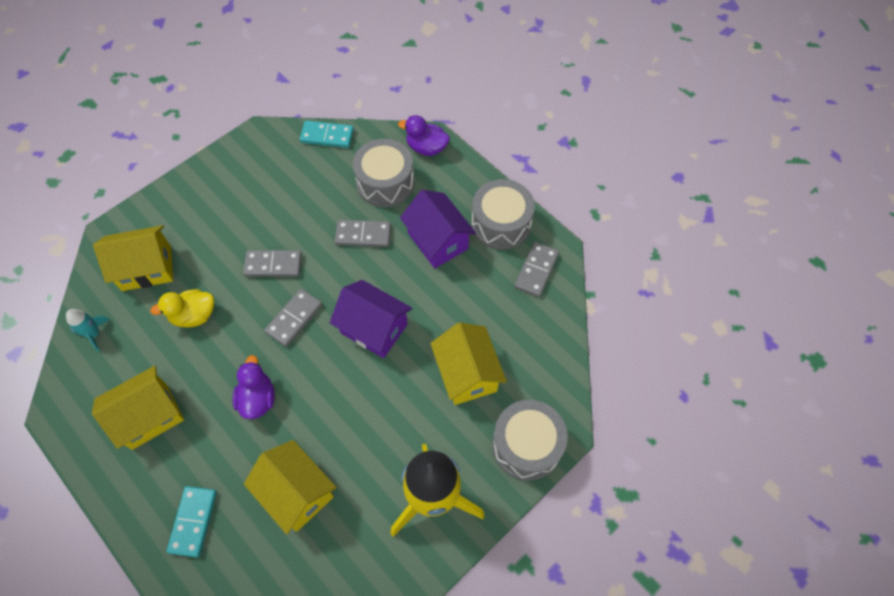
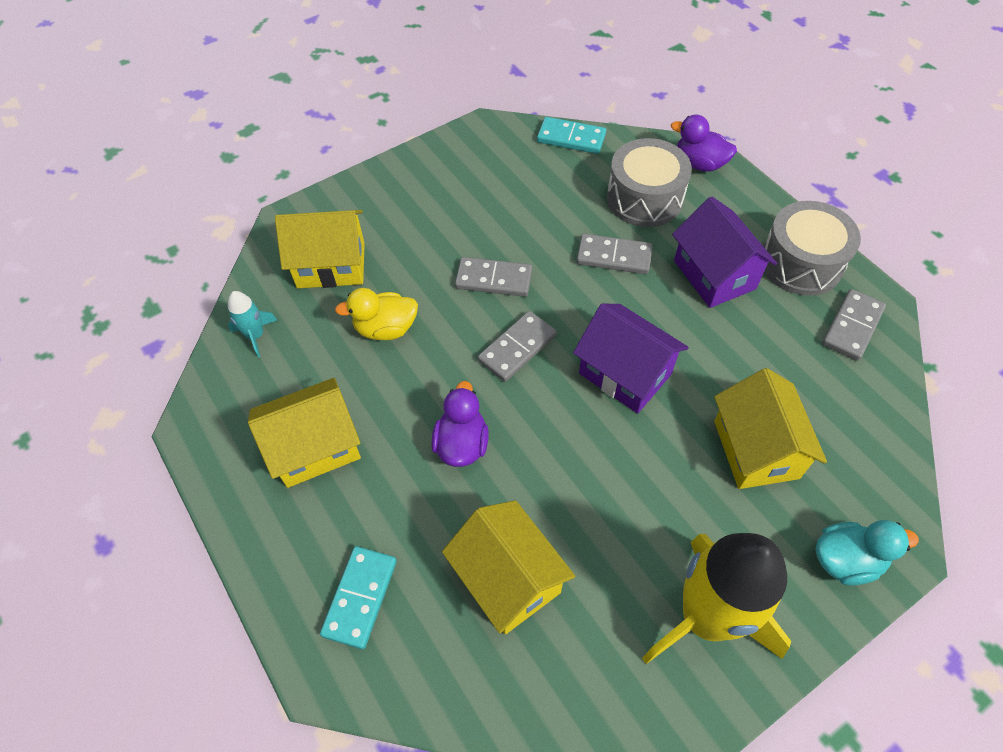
camera: 10 degrees right, 5 degrees down
(526, 445) = (846, 560): grey drum -> turquoise duck

